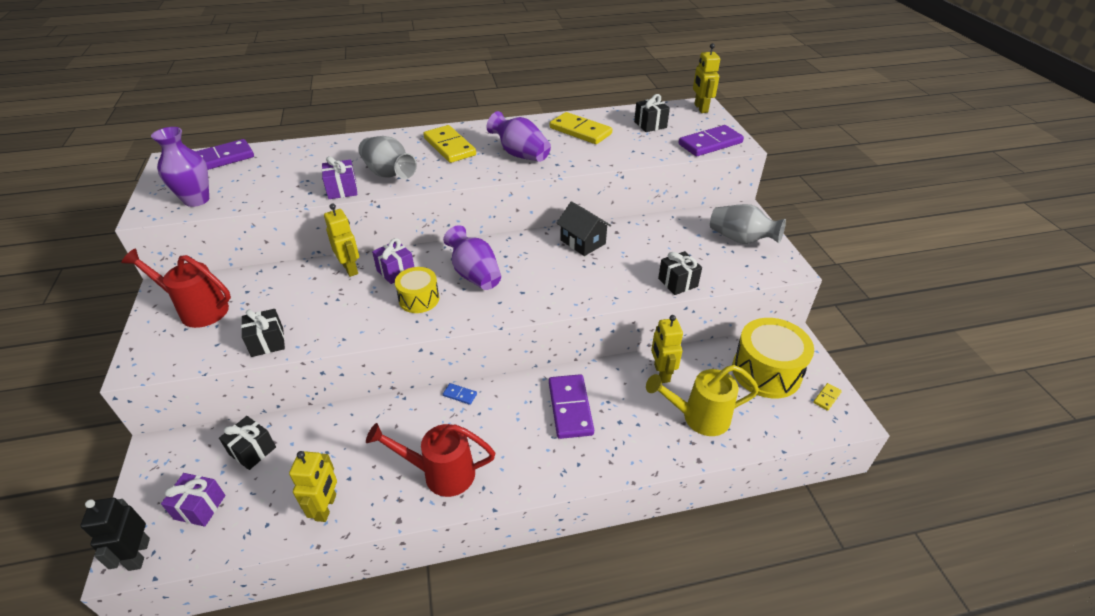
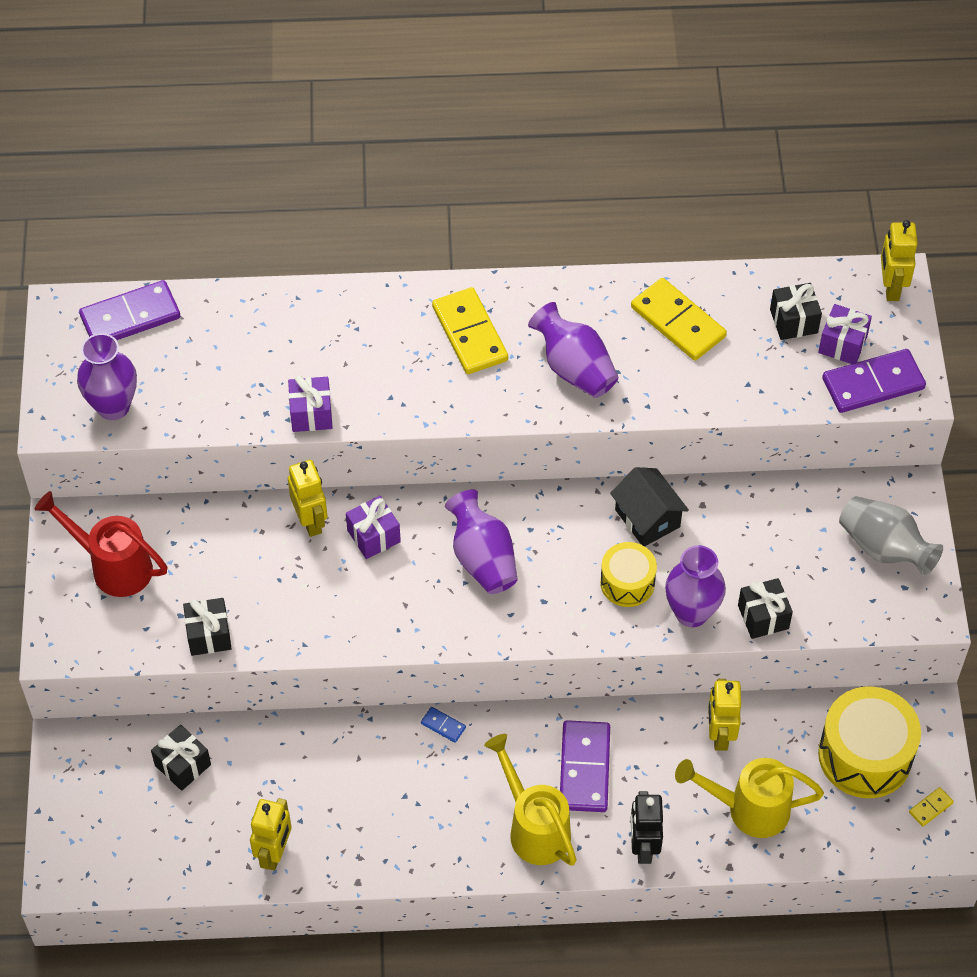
camera: 10 degrees right, 15 degrees up
(138, 554) = (72, 874): black robot -> black robot (643, 847)
(200, 507) = (130, 829): purple gift -> purple gift (842, 344)
(388, 174) = (376, 387): grey vase -> none
(419, 299) = (403, 592): yellow drum -> yellow drum (627, 583)
(441, 473) = (410, 832): red watering can -> none
(540, 455) = (534, 828): none -> yellow watering can
(628, 286) = (691, 613): none -> purple vase

